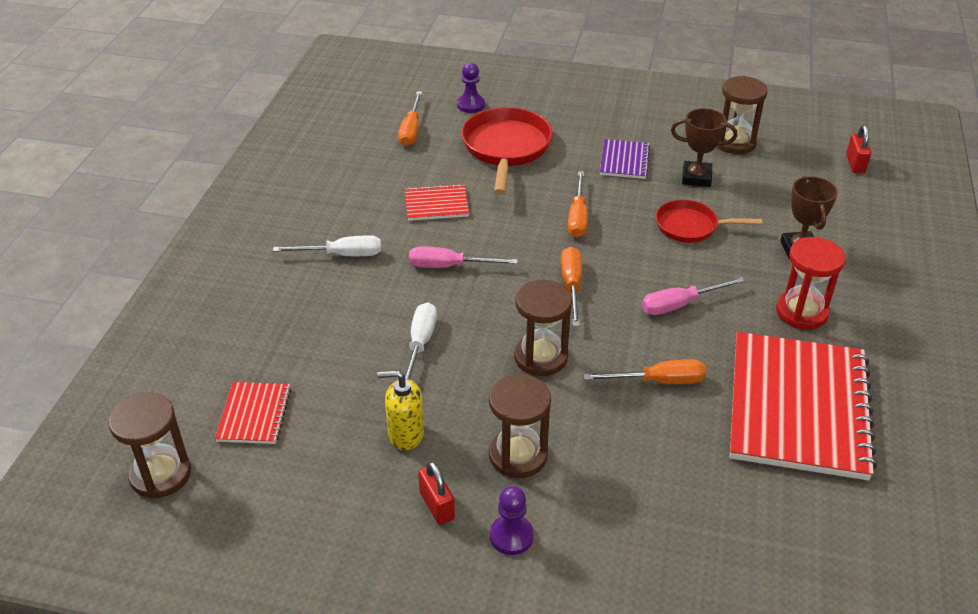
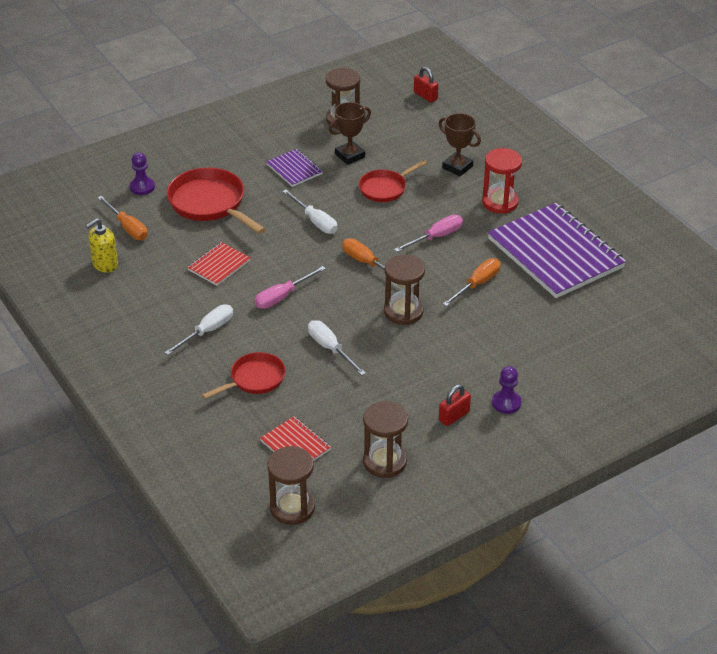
camera: 45 degrees left, 0 degrees up
(315, 325) = (254, 379): none -> red pan
(405, 434) = (390, 397): yellow soap dispenser -> yellow soap dispenser (105, 265)
(437, 506) = (454, 416): red padlock -> red padlock turned 60 degrees counterclockwise
(518, 455) = (459, 366): brown hourglass -> brown hourglass (384, 462)
(577, 217) = (315, 221): orange screwdriver -> white screwdriver
(680, 305) = (436, 237): pink screwdriver -> pink screwdriver turned 150 degrees counterclockwise
(797, 407) = (555, 253): red notebook -> purple notebook

